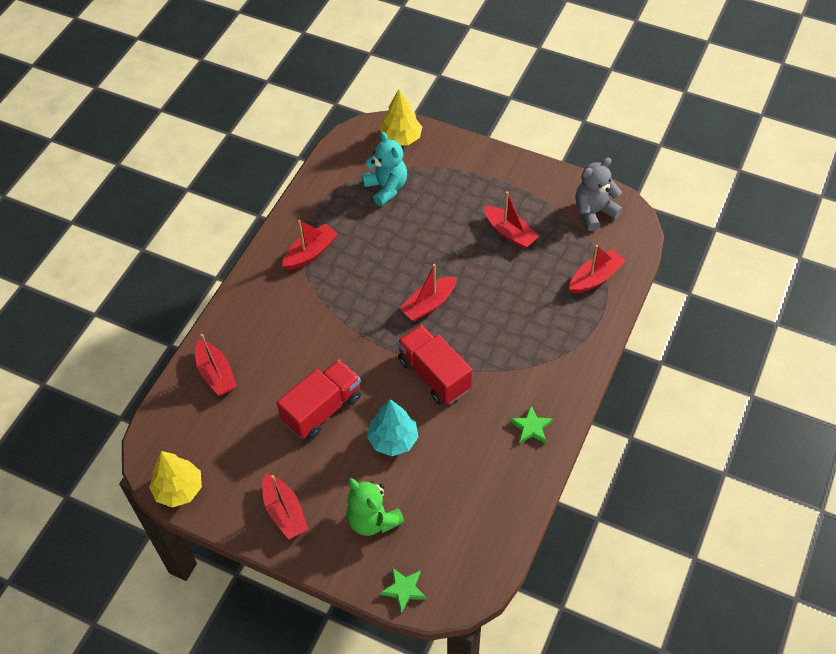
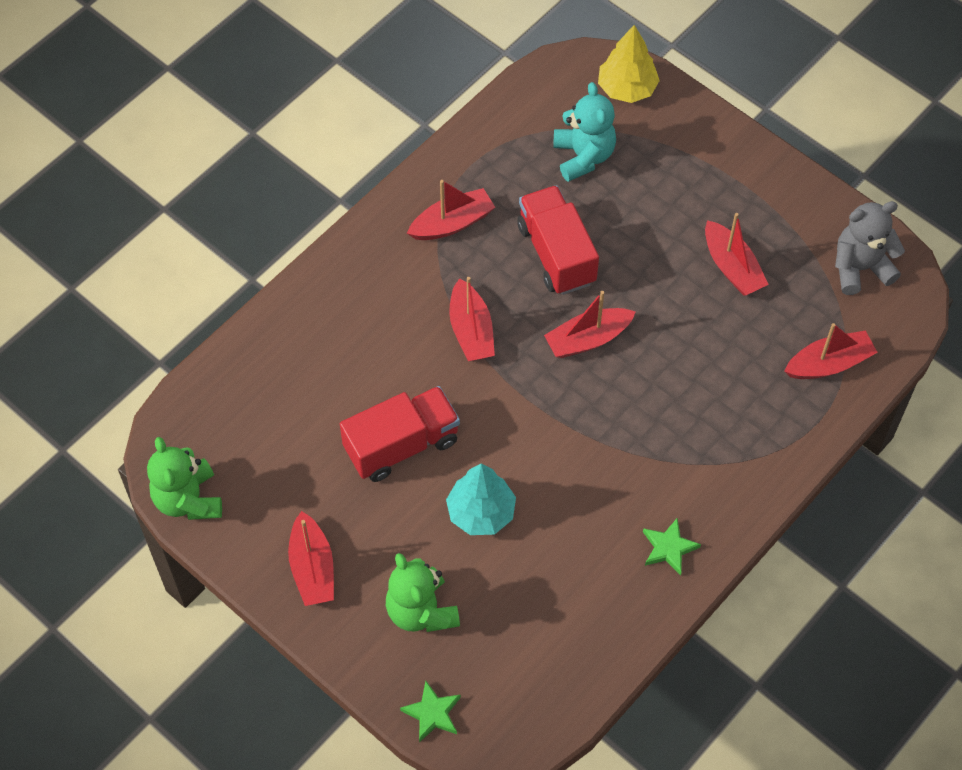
camera: 15 degrees right, 5 degrees up
(179, 489) = (188, 499): yellow tree -> green teddy bear
(216, 374) = (279, 358): red boat -> red boat (471, 330)
(434, 375) = (563, 439): red truck -> red truck (556, 254)

